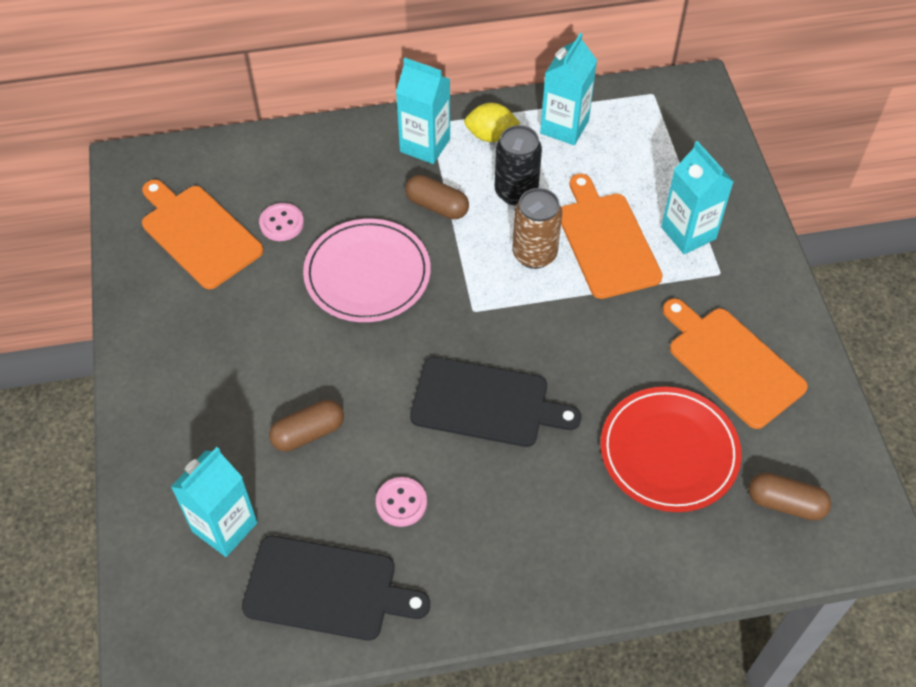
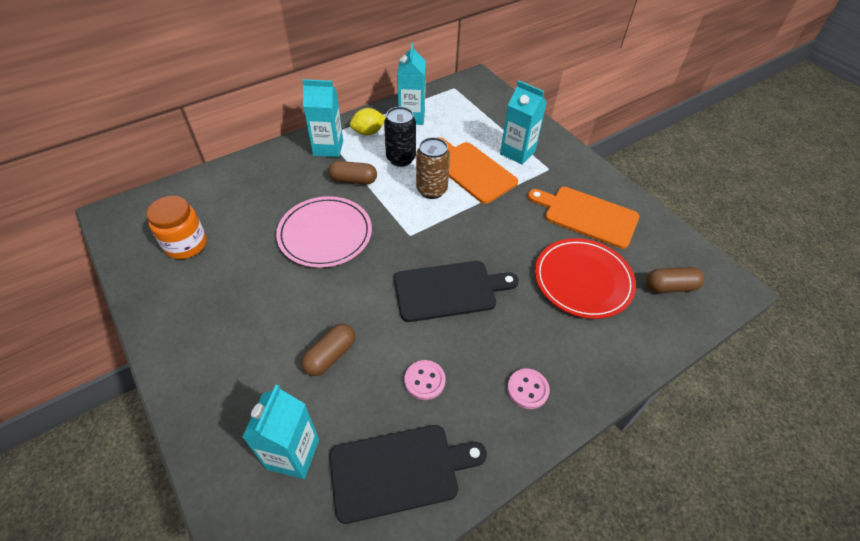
camera: 25 degrees left, 5 degrees down
(198, 233) = (186, 244): orange cutting board -> orange jar
(281, 223) = (248, 220): pink button -> pink button (527, 389)

